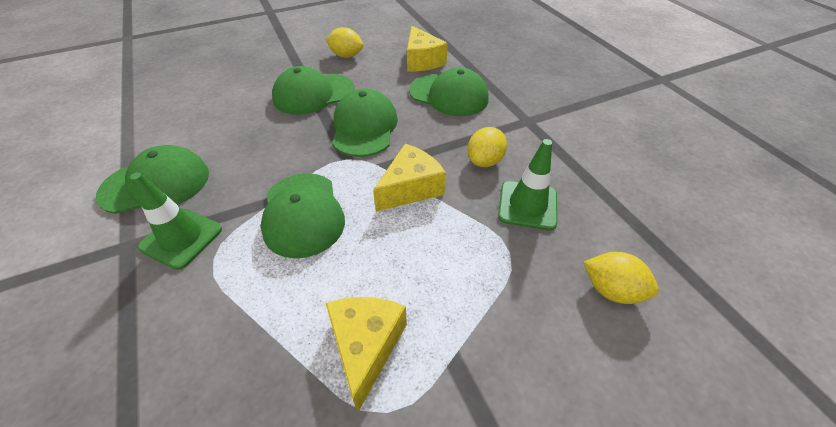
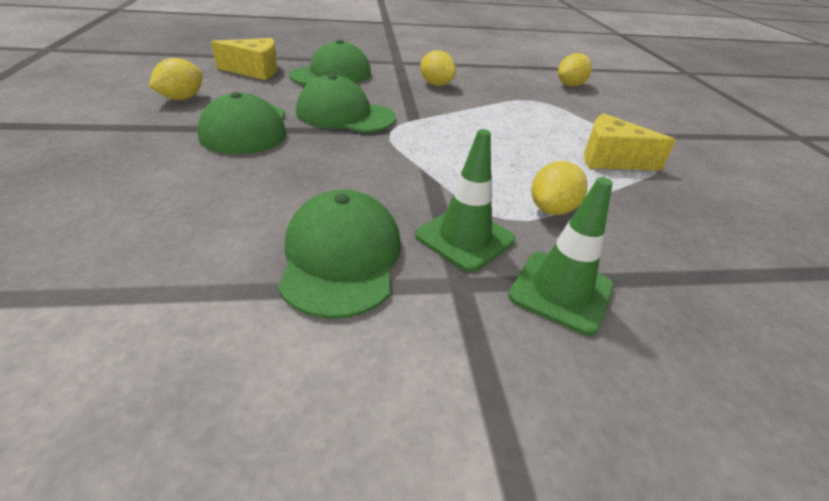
camera: 75 degrees left, 10 degrees down
(233, 292) = (552, 209): none -> yellow lemon
(303, 214) = (460, 163): green cap -> none
(410, 188) = (452, 114): yellow cheese -> none
(527, 205) = (492, 85): green traffic cone -> green traffic cone (561, 291)

